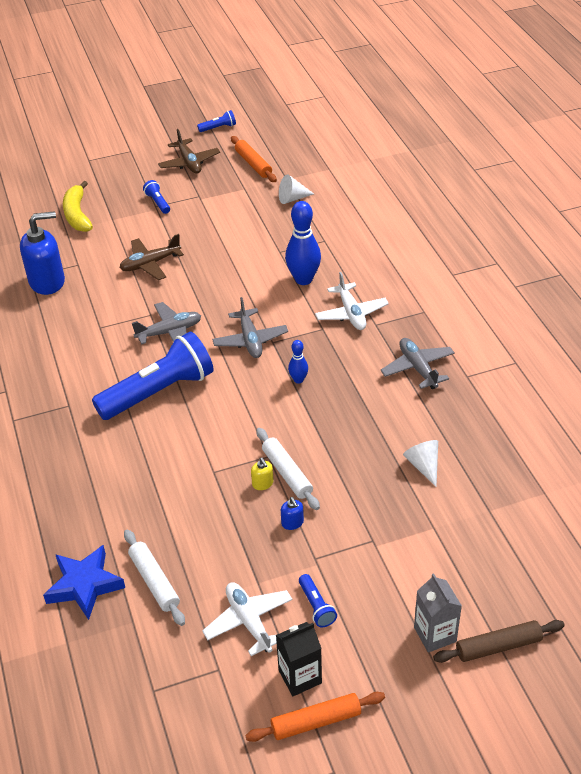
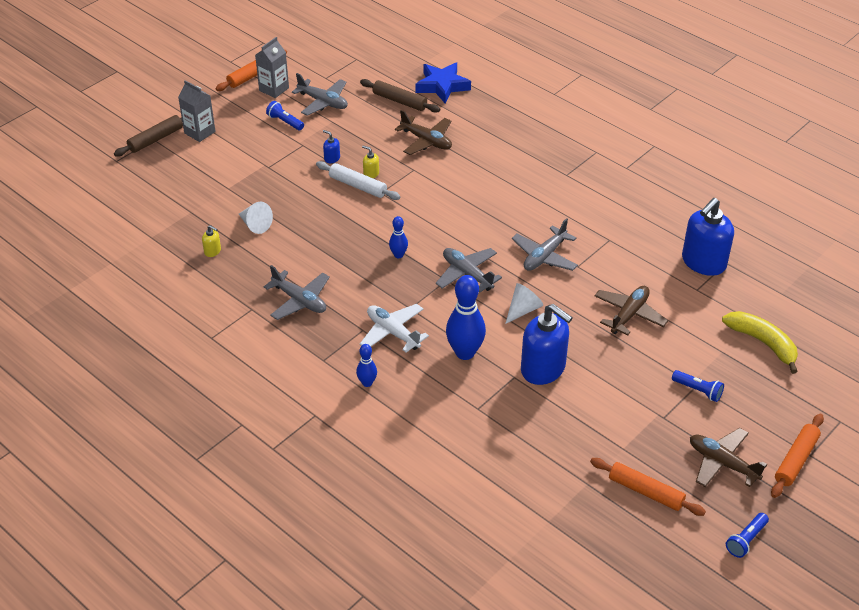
camera: 150 degrees right, 0 degrees up
(142, 151) = (796, 460): none -> orange rolling pin
(154, 581) = (399, 101): white rolling pin -> brown rolling pin
(159, 391) = (506, 207): blue flashlight -> none
(170, 505) = (426, 141): none -> brown plane
(249, 621) = (323, 102): white plane -> grey plane
(253, 249) = (543, 369): none -> blue soap dispenser
(292, 198) = (556, 454): white cone -> white cone (523, 310)
(300, 677) = (274, 89): black carton -> grey carton
(397, 283) = (367, 383): none -> blue bowling pin
(482, 450) = (212, 251): none -> yellow soap dispenser

